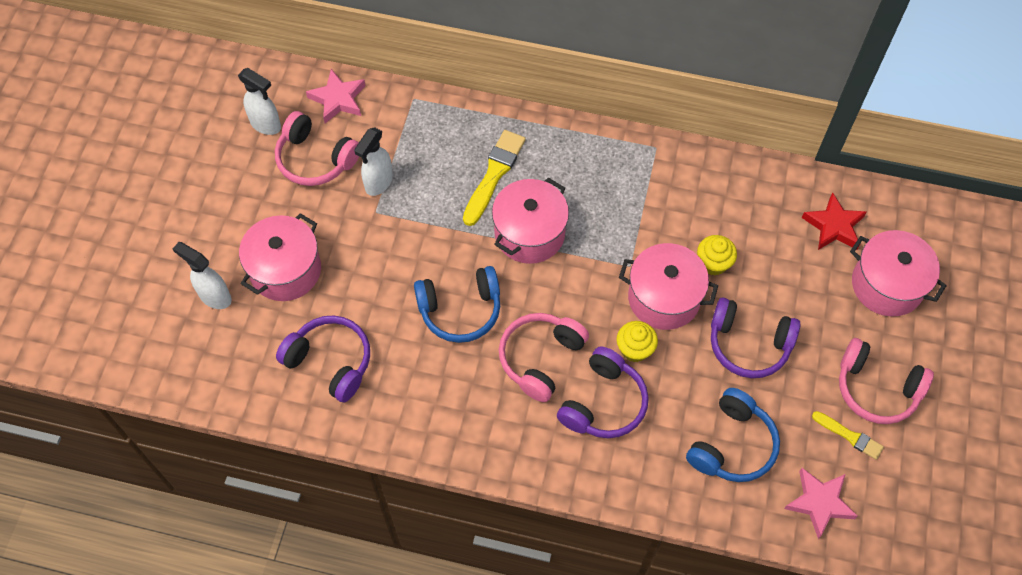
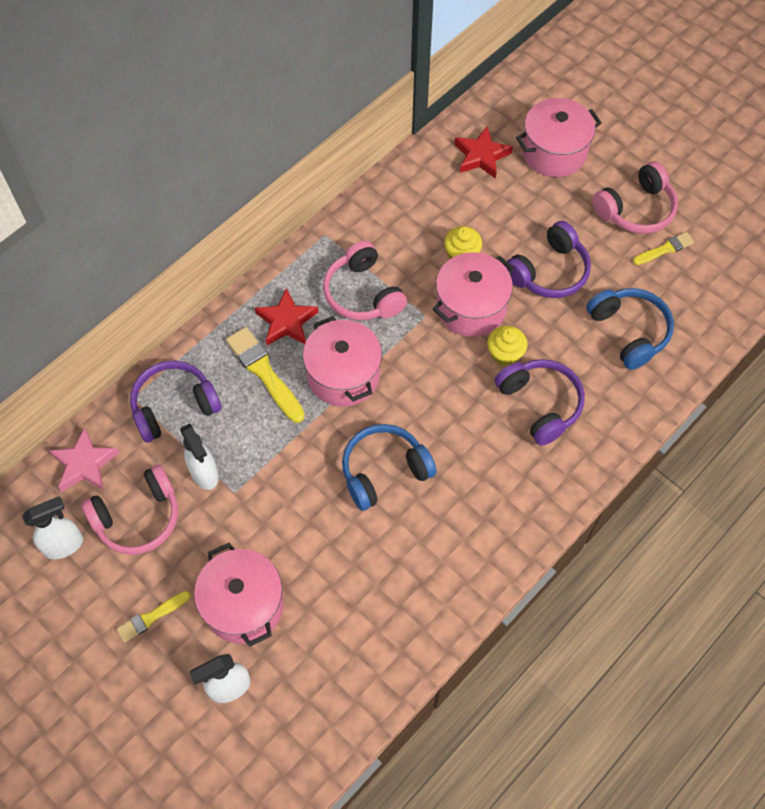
camera: 60 degrees left, 0 degrees up
(241, 213) = (151, 617): none -> yellow brush
(330, 361) = (368, 610): purple headphones -> purple headphones (174, 406)
(460, 310) = (384, 471): blue headphones -> blue headphones turned 135 degrees counterclockwise
(540, 358) = (470, 431): pink headphones -> pink headphones (363, 293)
(552, 165) = (287, 321): none -> red star
(819, 503) = (708, 300): pink star -> none

